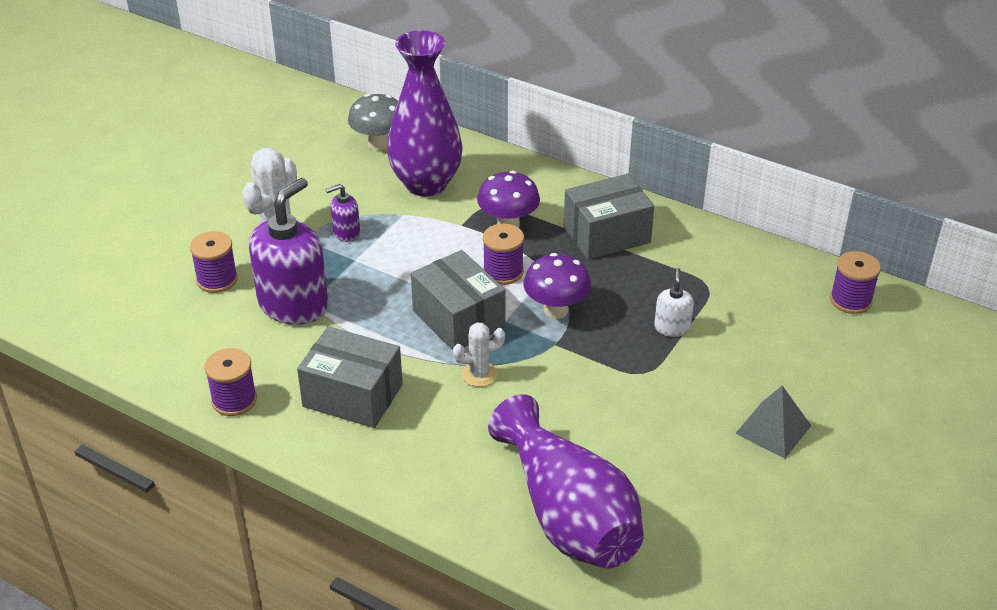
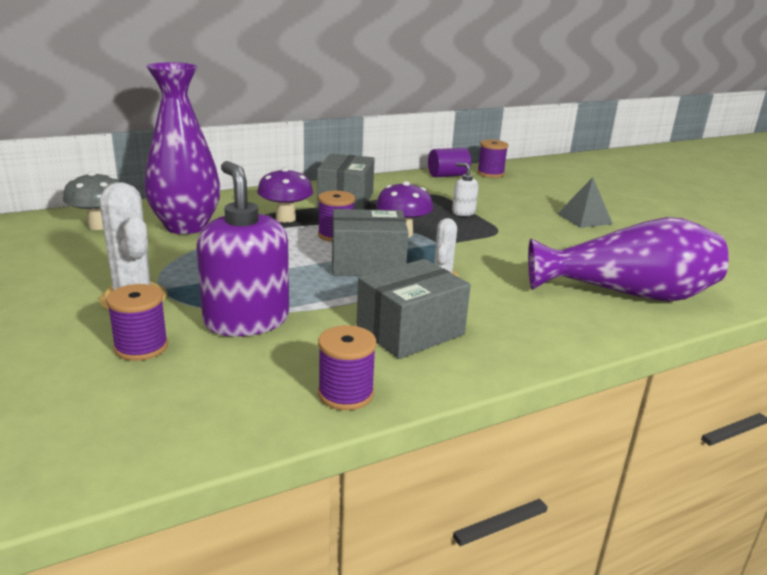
camera: 60 degrees left, 15 degrees down
(346, 233) = (188, 270): purple soap dispenser -> none
(791, 270) = (448, 175): none -> purple cylinder

